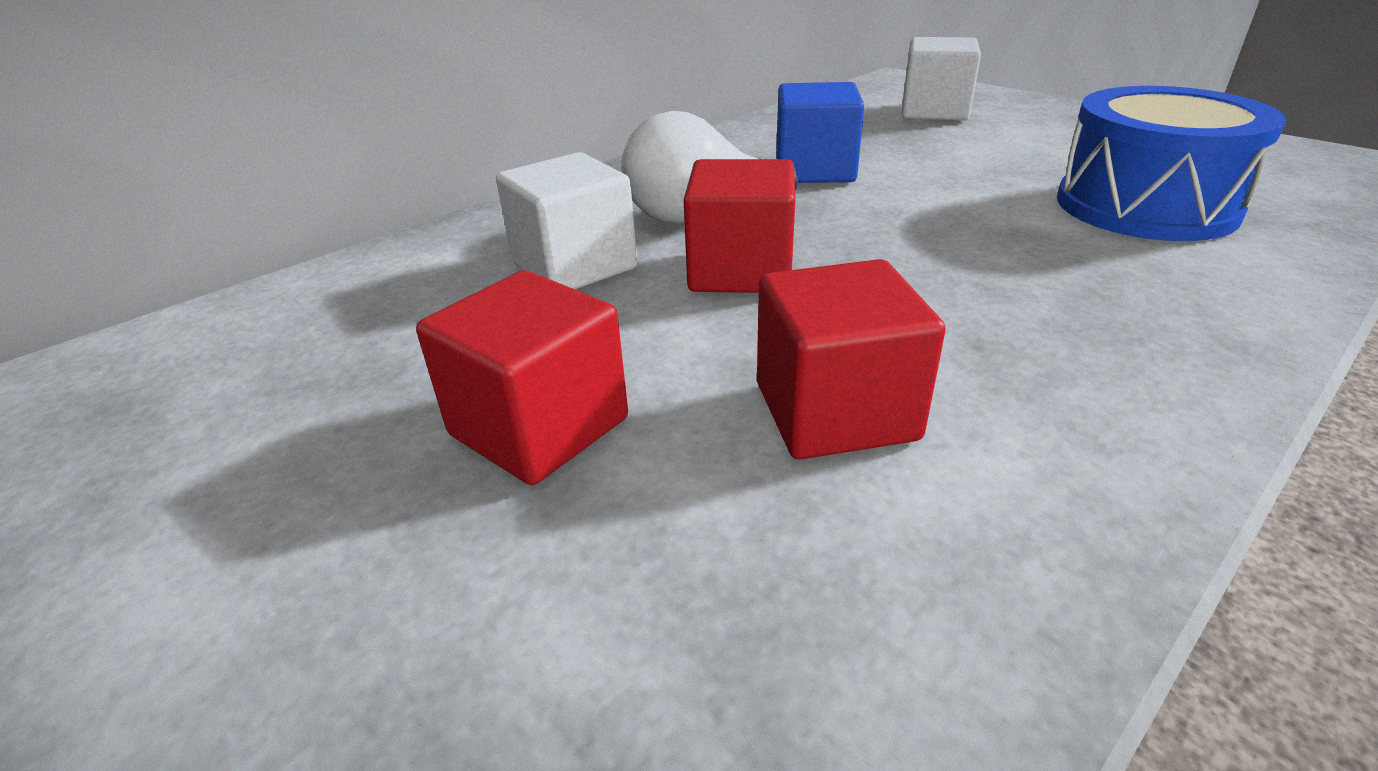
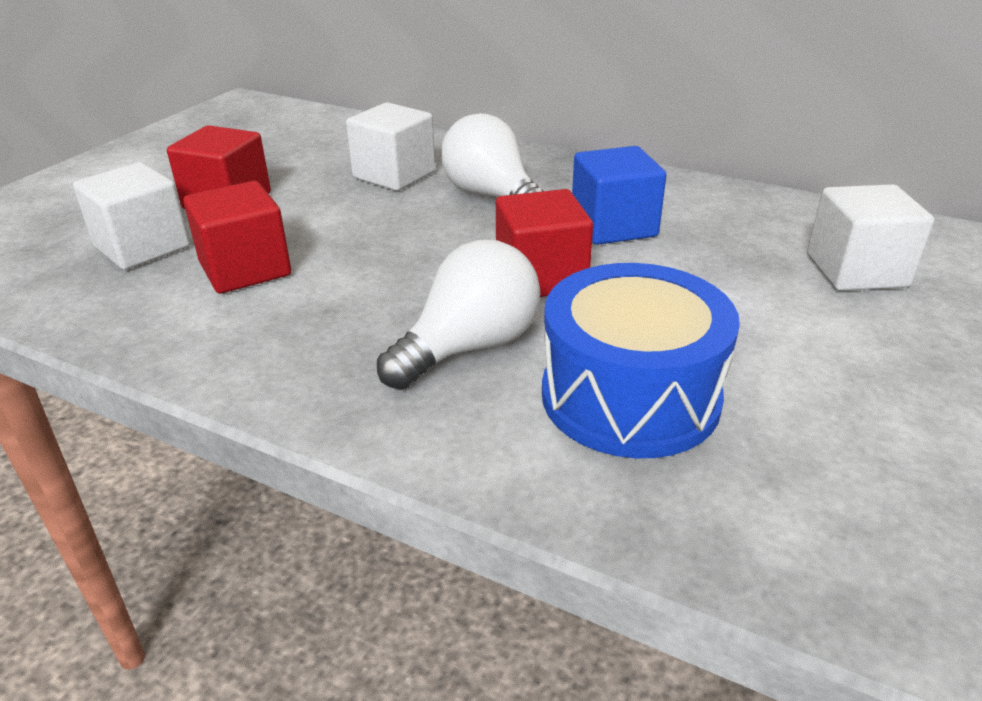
camera: 70 degrees right, 0 degrees up
(686, 548) = (142, 247): none -> white cube
(740, 271) = (406, 223): red cube -> red cube (541, 277)
(1069, 263) = (469, 347): none -> white light bulb

